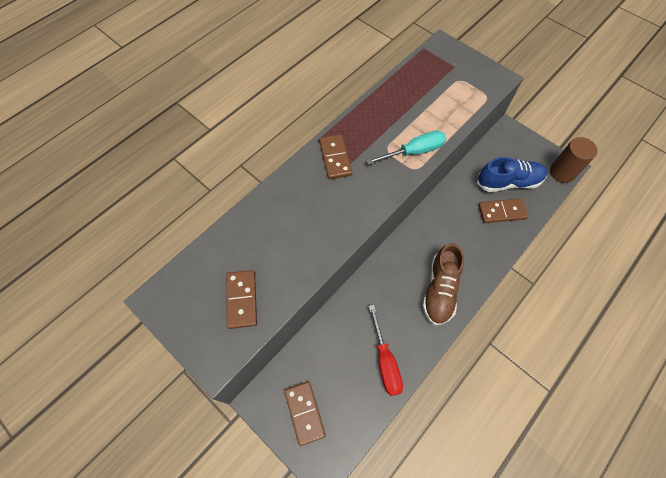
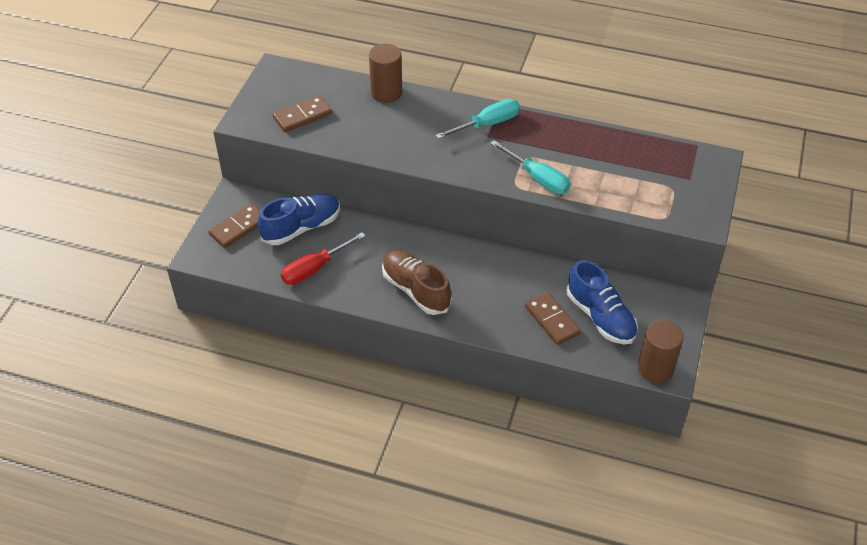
camera: 65 degrees right, 15 degrees down
(252, 215) = (386, 93): none -> brown cylinder
(331, 354) = (301, 228): none -> blue shoe
(335, 158) = (487, 124): brown domino -> turquoise screwdriver
(440, 290) = (416, 290): brown shoe -> brown shoe turned 60 degrees clockwise

